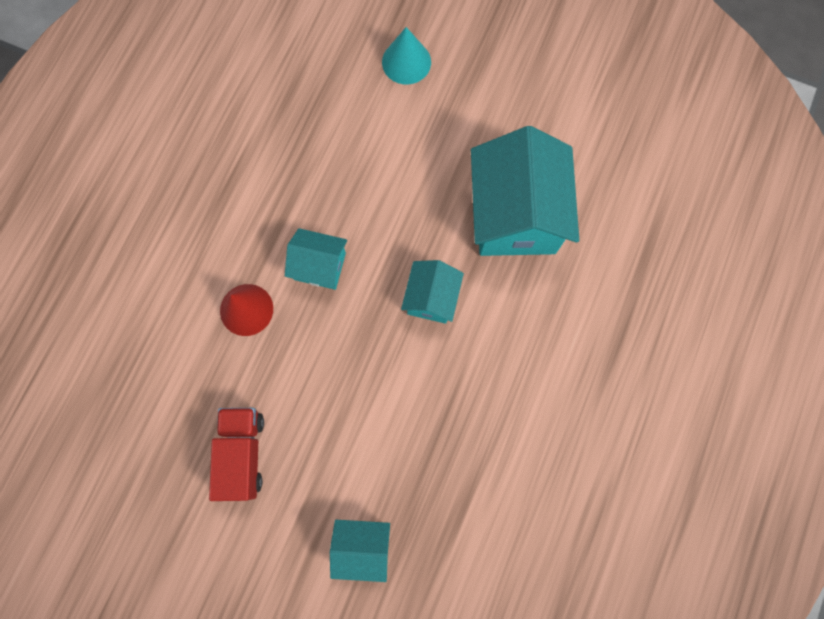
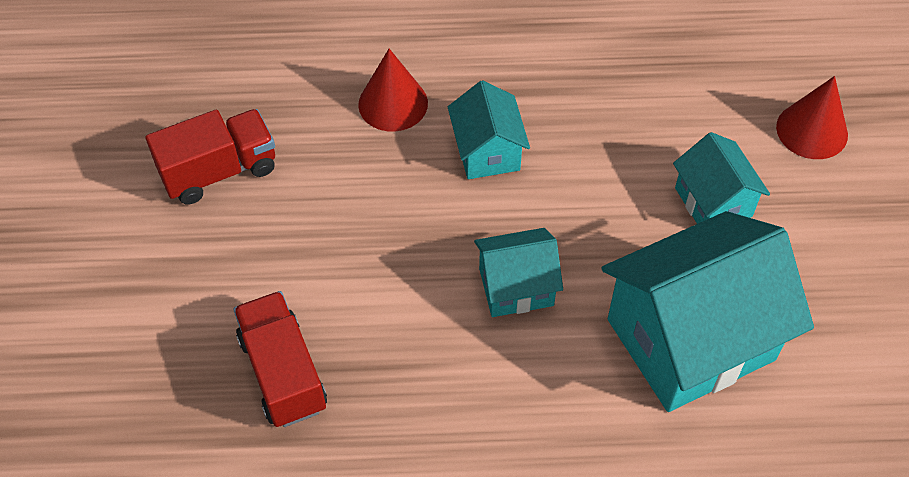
camera: 65 degrees right, 20 degrees down
(362, 546) = (157, 342): turquoise house -> turquoise house (713, 202)
(406, 62) = (812, 130): turquoise cone -> red cone
(424, 471) = (283, 373): none -> red truck

